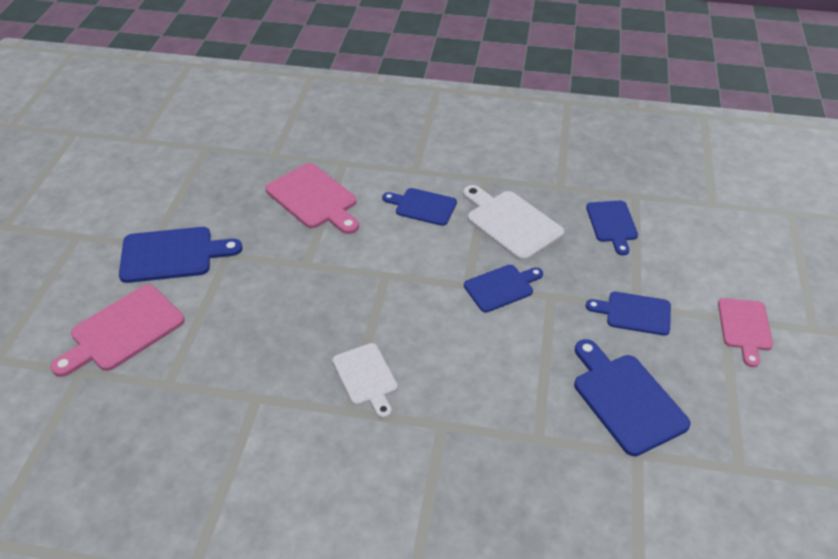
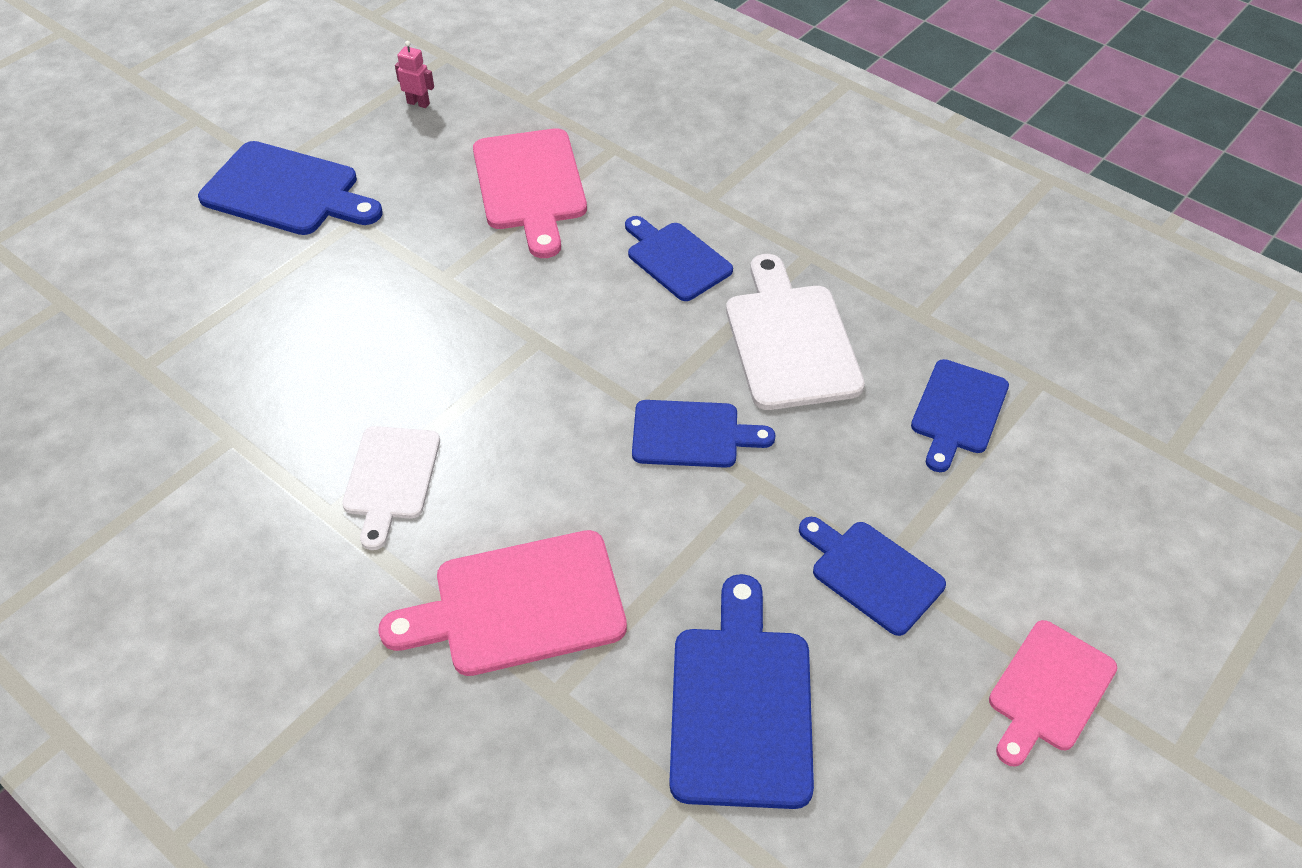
camera: 30 degrees right, 5 degrees up
(123, 331) = (150, 270): pink cutting board -> pink cutting board (519, 605)
(211, 178) = (418, 103): none -> pink robot

